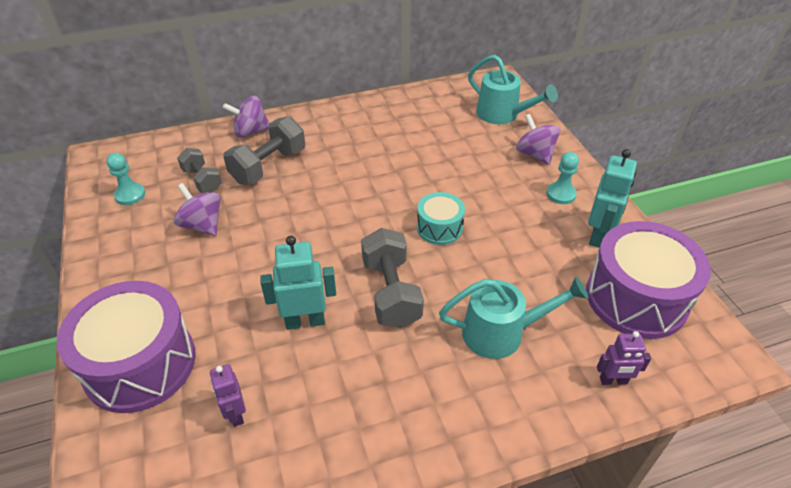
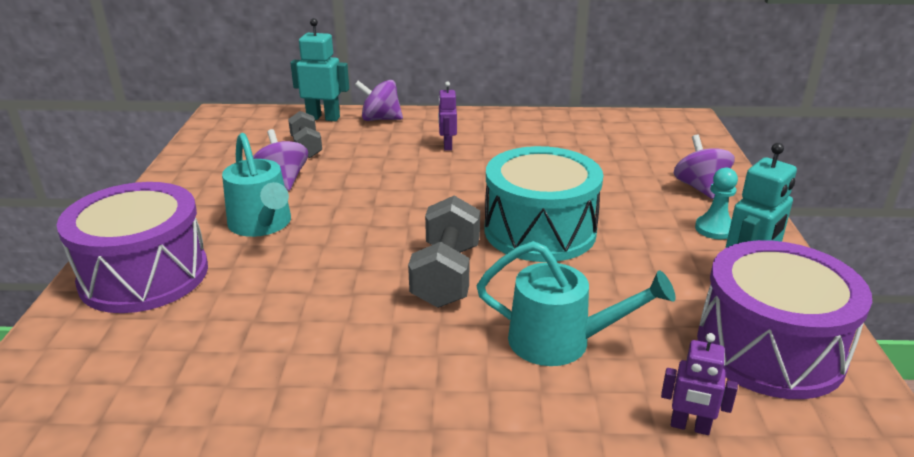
camera: 20 degrees right, 15 degrees down
(130, 195) = (230, 147): turquoise pawn -> none
(235, 414) = (206, 339): purple robot -> purple robot (447, 146)
(268, 166) = (380, 148): grey dumbbell -> none
(305, 321) = (334, 279): turquoise robot -> turquoise robot (323, 118)
(439, 228) = (540, 231): turquoise drum -> turquoise drum, size x1.93
(503, 115) = (677, 148): turquoise watering can -> turquoise watering can (262, 225)

